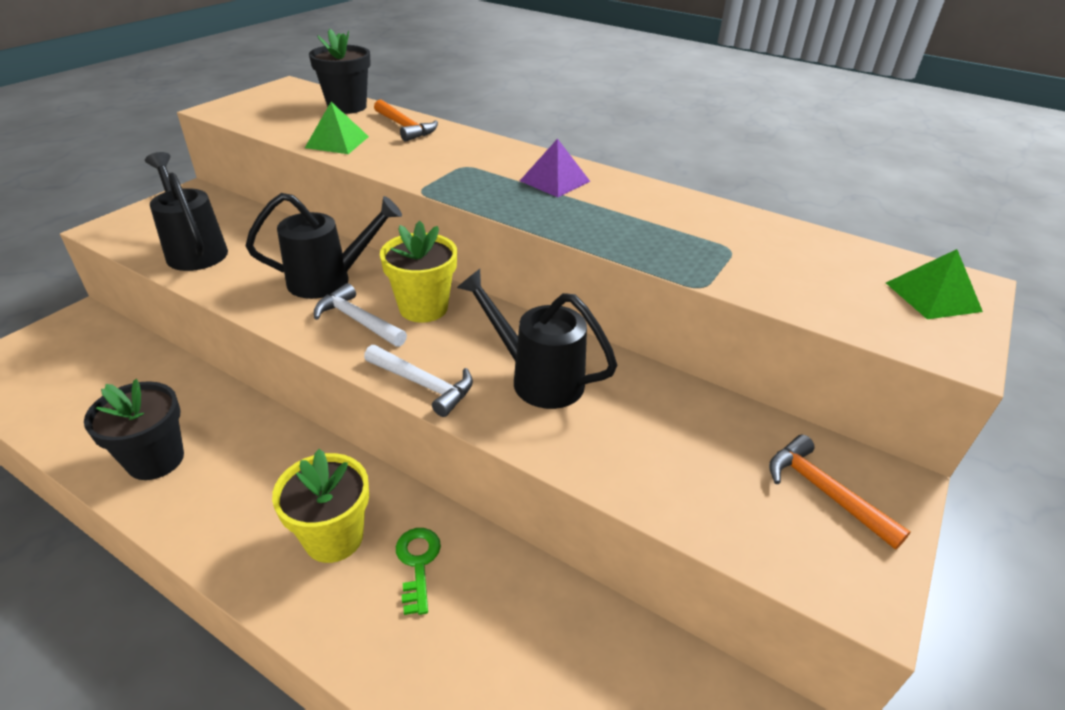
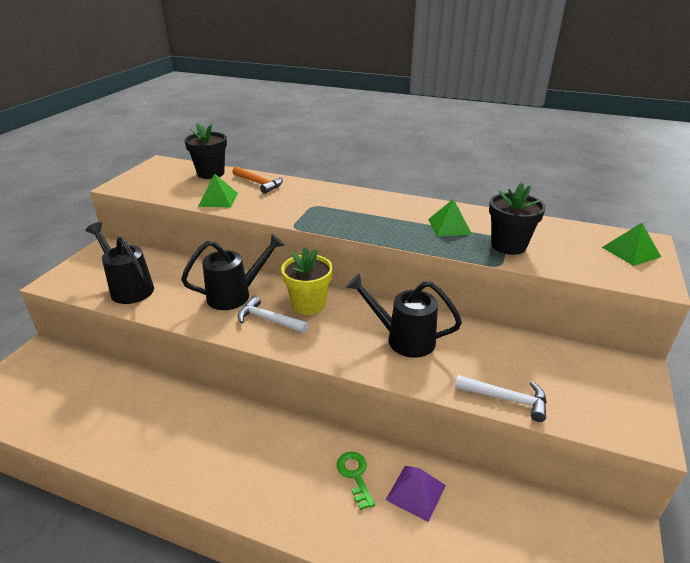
camera: 10 degrees left, 5 degrees down
(156, 460) = (143, 441): black flower pot -> black flower pot (508, 245)
(334, 537) = (292, 470): yellow flower pot -> none
(424, 384) = (332, 355): white hammer -> white hammer (506, 399)
(554, 181) = (376, 208): purple pyramid -> purple pyramid (415, 492)
(651, 220) = (449, 226): none -> green pyramid
(823, 492) = (601, 379): orange hammer -> none

